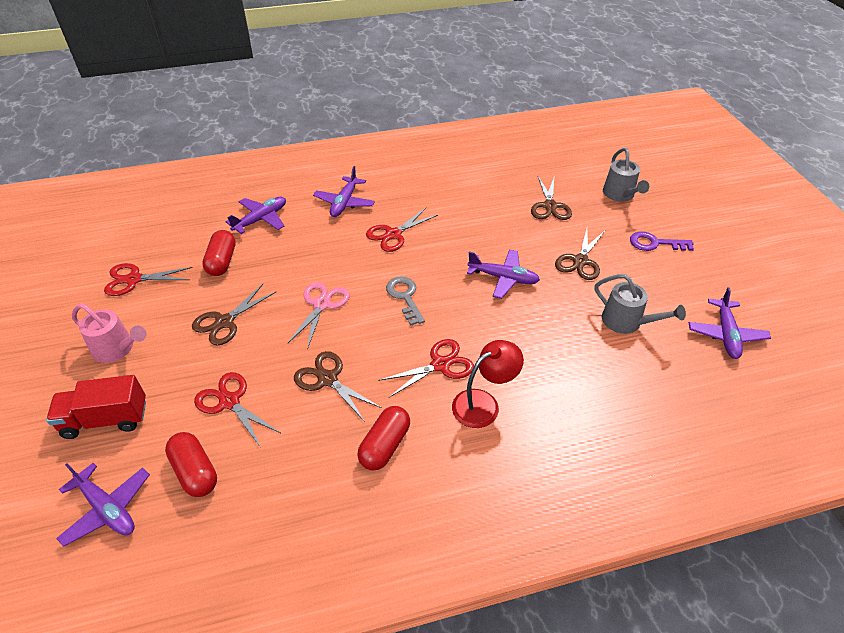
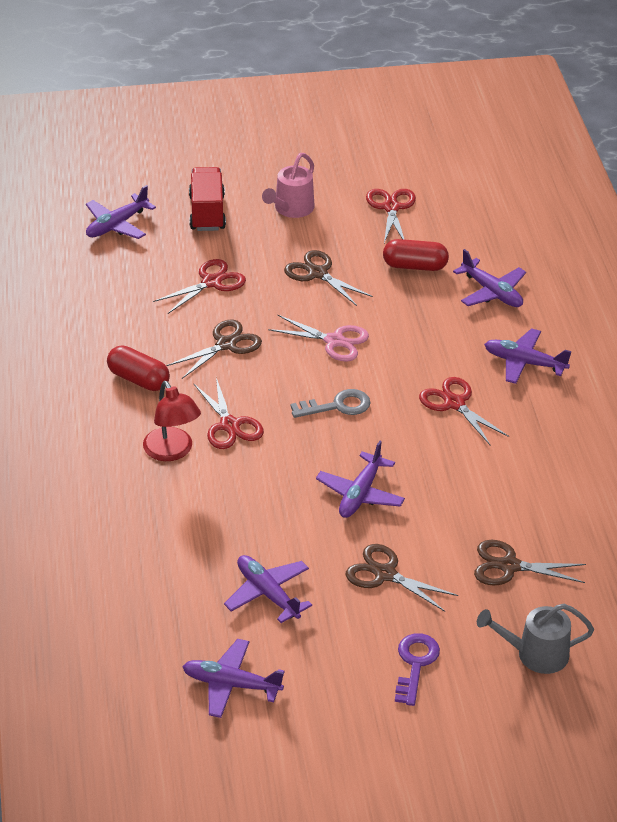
camera: 95 degrees right, 5 degrees down
(195, 471) = (140, 267): red capsule -> none
(627, 322) = (267, 594): grey watering can -> purple plane

